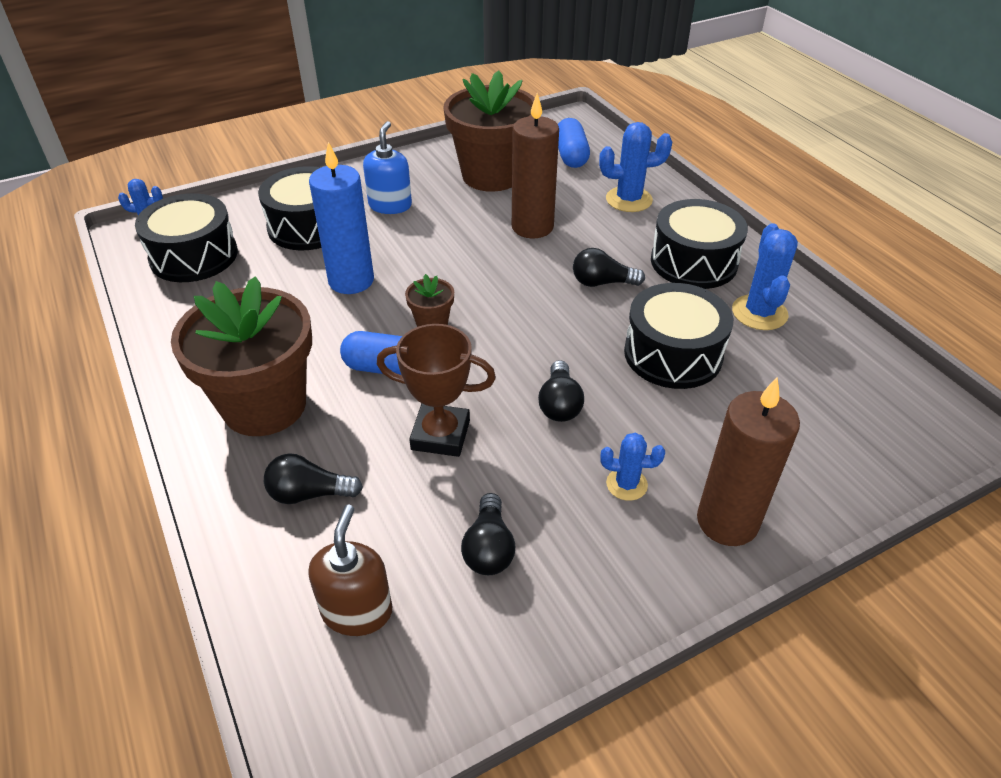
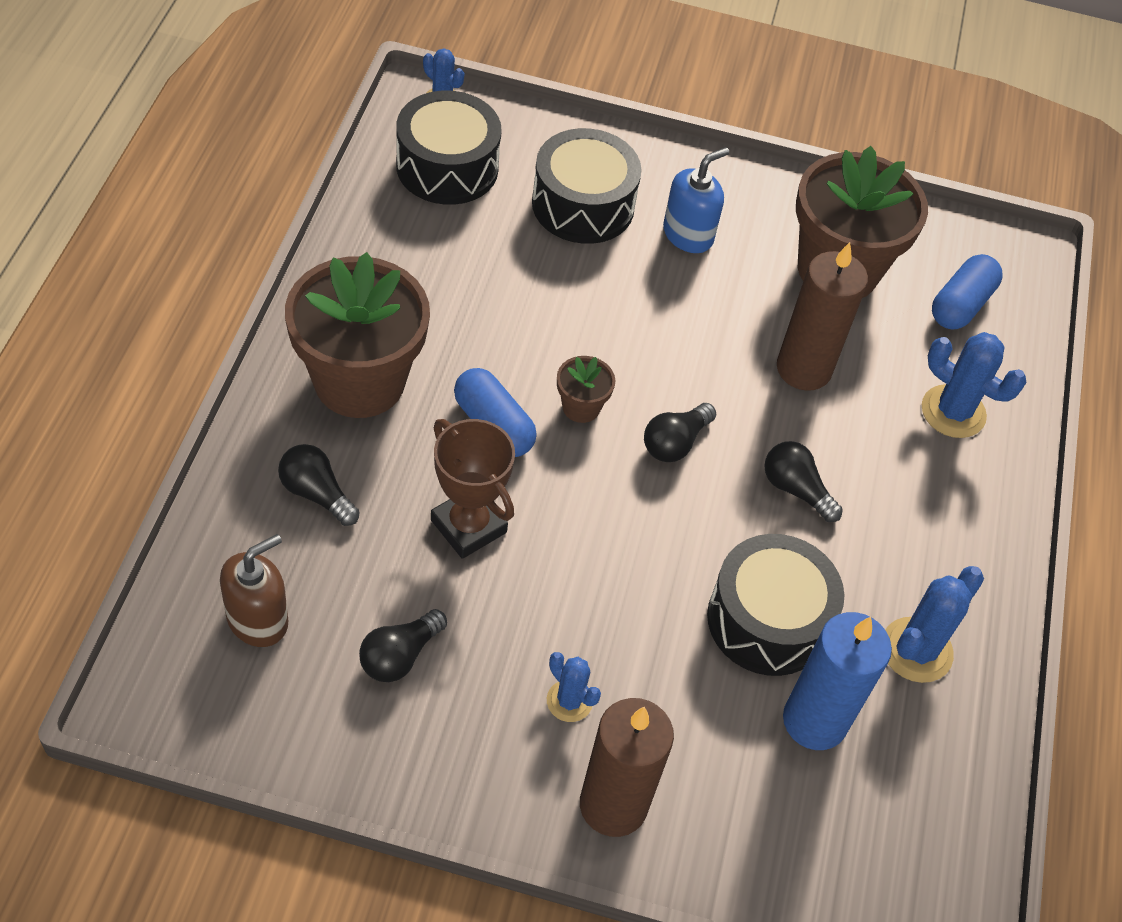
camera: 35 degrees right, 10 degrees up
(351, 281) = (557, 302): blue candle -> blue candle (814, 721)
(559, 404) = (601, 581): black light bulb -> black light bulb (675, 443)
(693, 262) = (924, 541): black drum -> none

